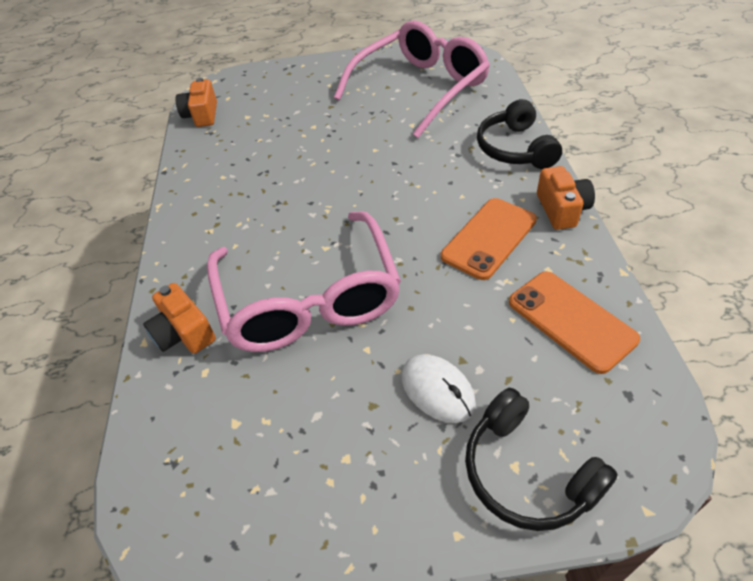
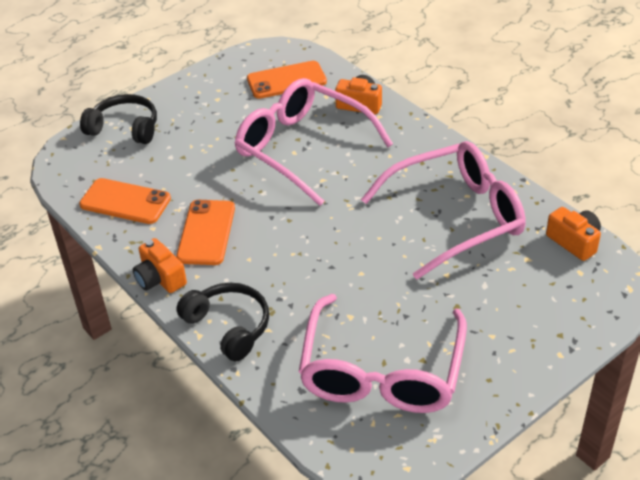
camera: 145 degrees right, 5 degrees down
(221, 438) = (286, 80): none -> orange phone
(254, 162) = (456, 217): none -> pink glasses
(437, 390) = (188, 139): white mouse -> none

